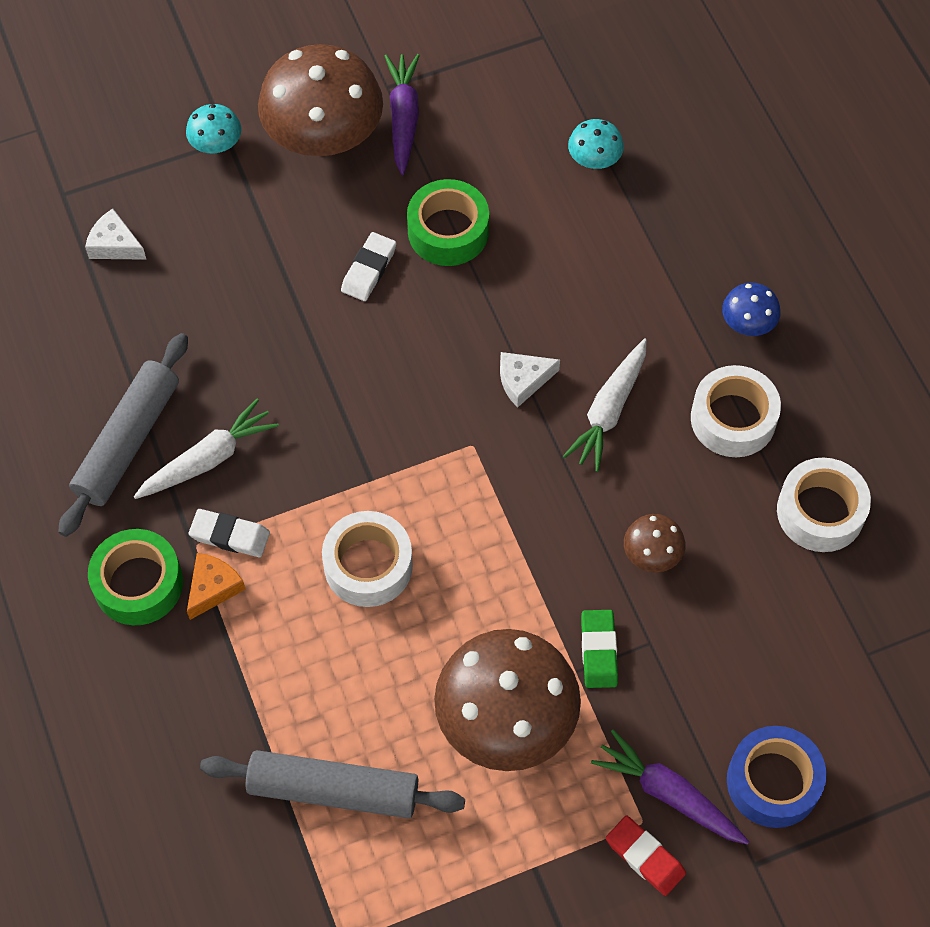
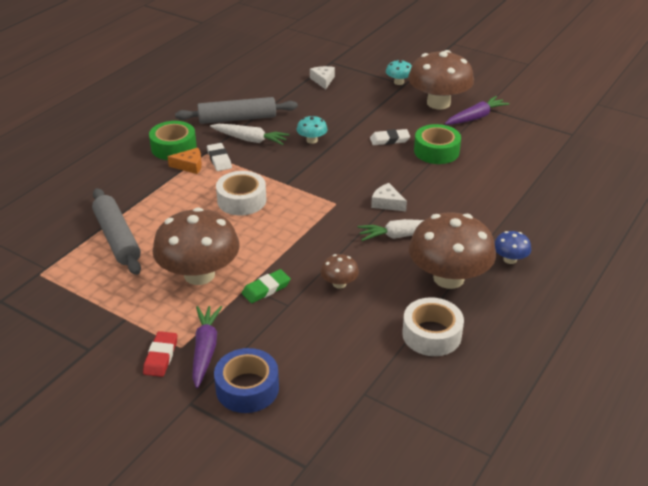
camera: 55 degrees right, 25 degrees down
(594, 159) = (531, 174): turquoise mushroom -> turquoise mushroom (312, 140)
(733, 419) = (448, 278): white tape -> brown mushroom

